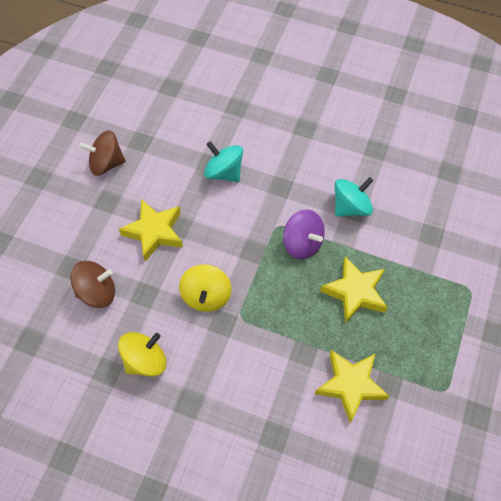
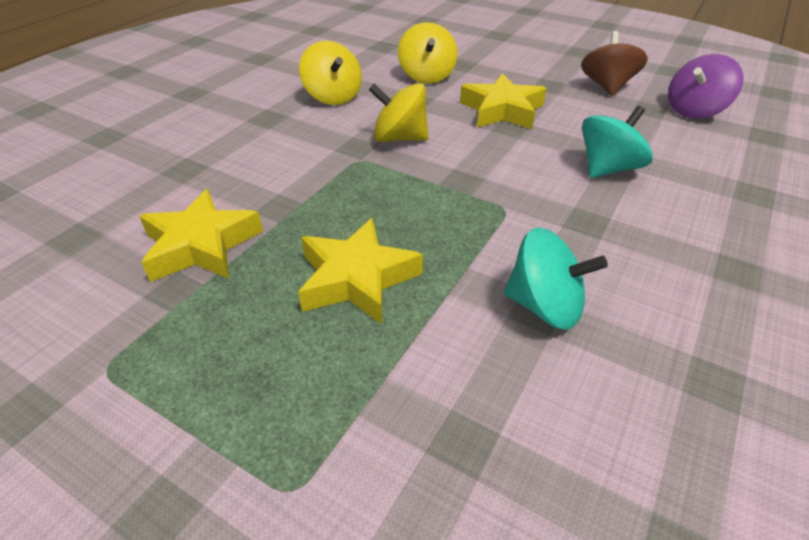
camera: 100 degrees right, 20 degrees down
(97, 292) = (427, 76): brown spinning top -> yellow spinning top
(302, 243) = (468, 231): purple spinning top -> purple spinning top (694, 111)
(351, 207) = (545, 306): turquoise spinning top -> turquoise spinning top turned 45 degrees counterclockwise

